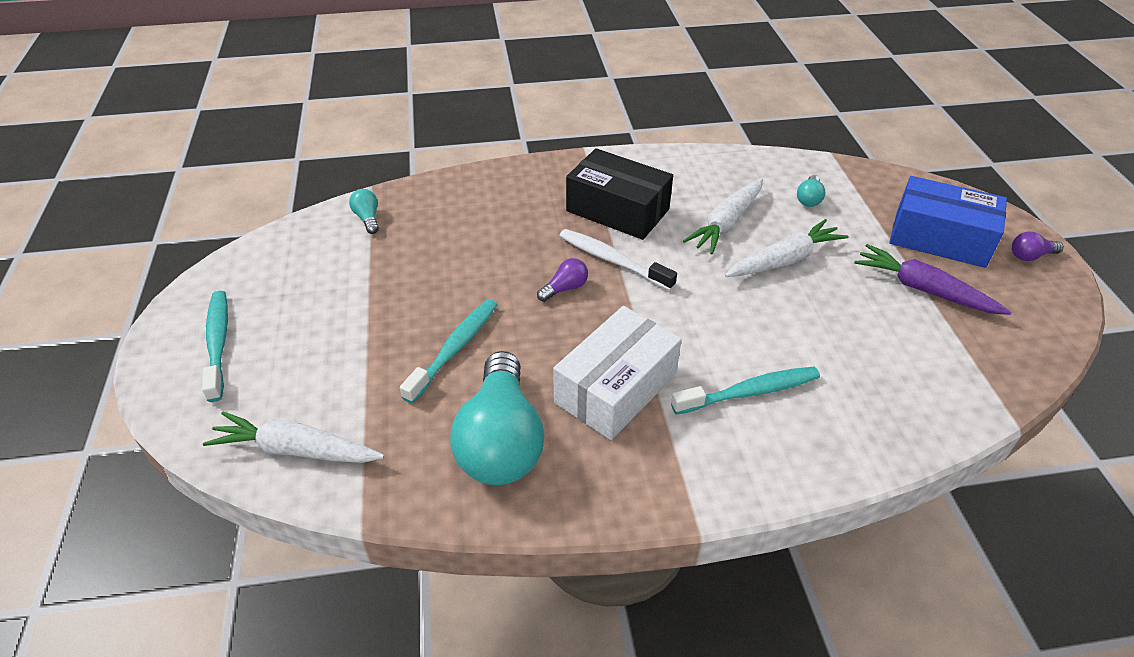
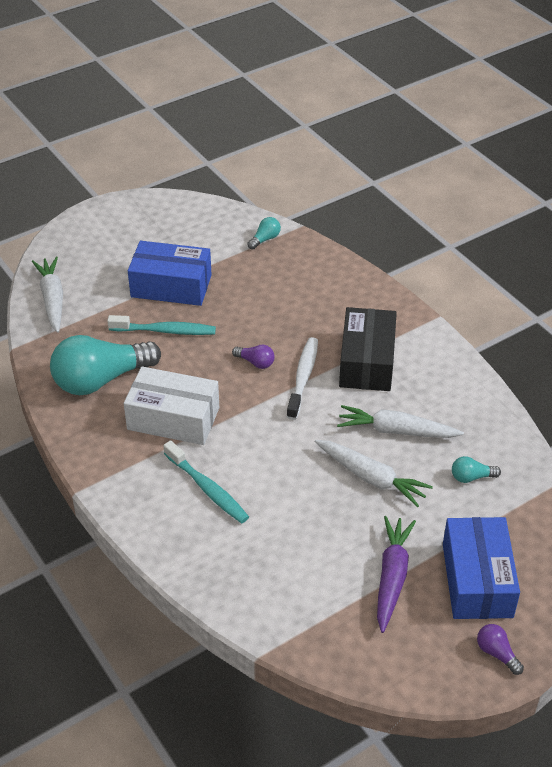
camera: 65 degrees right, 0 degrees up
(218, 343) = (113, 231): turquoise toothbrush -> none
(377, 319) = (171, 286): none -> blue box

